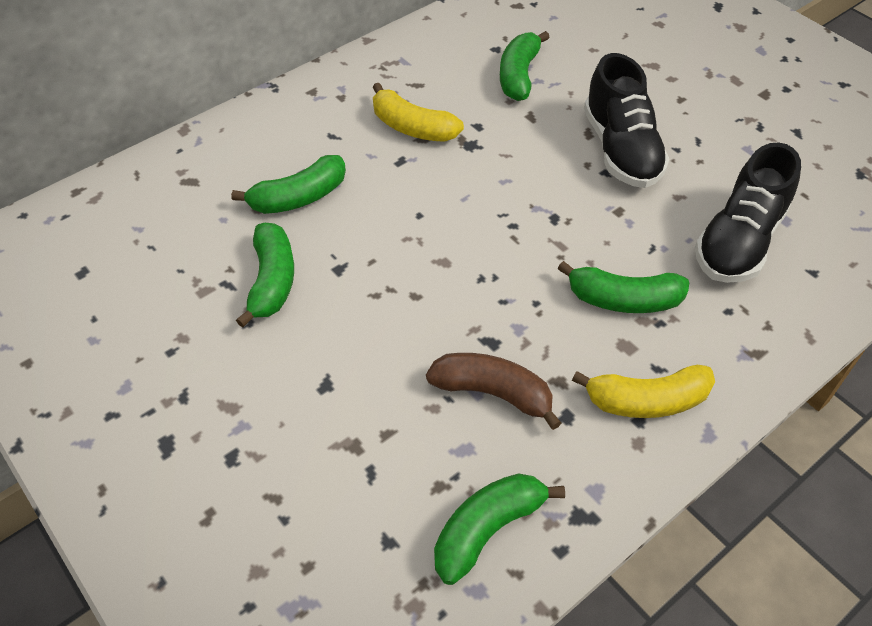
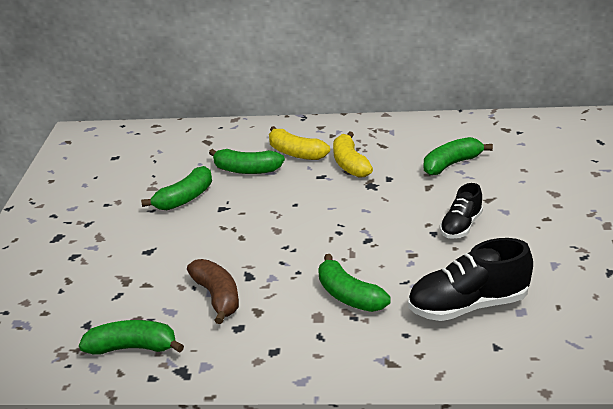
camera: 45 degrees right, 20 degrees down
(620, 149) = (461, 226): black shoe -> black shoe, size x0.61
(647, 400) = (290, 346): yellow banana -> yellow banana (296, 153)

